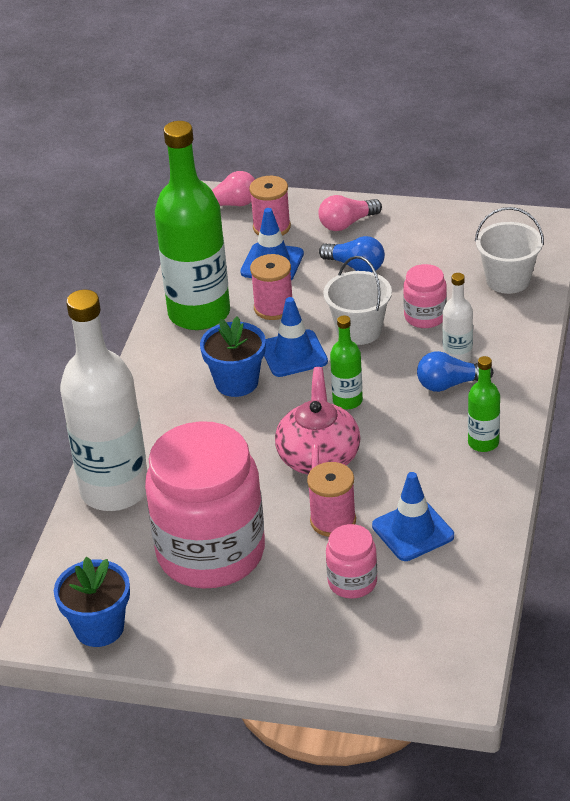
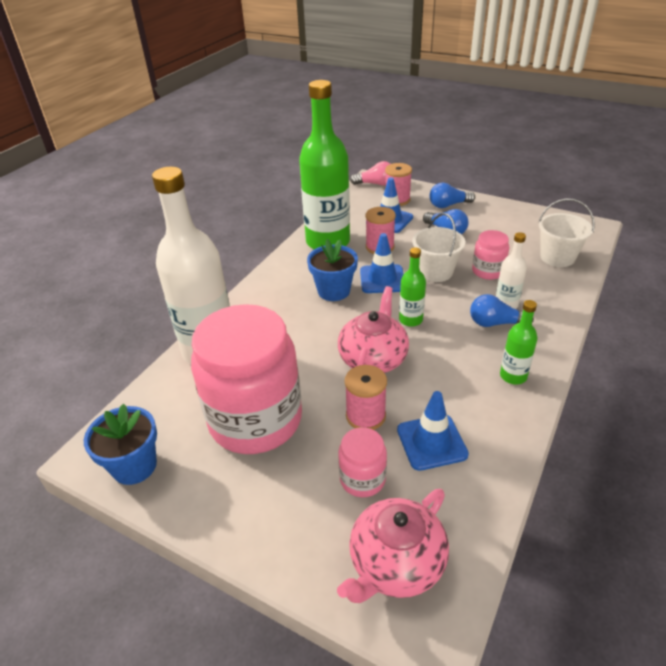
camera: 15 degrees right, 0 degrees up
(347, 224) = (448, 205): pink light bulb -> blue light bulb
(410, 644) = (395, 563): none -> pink teapot

